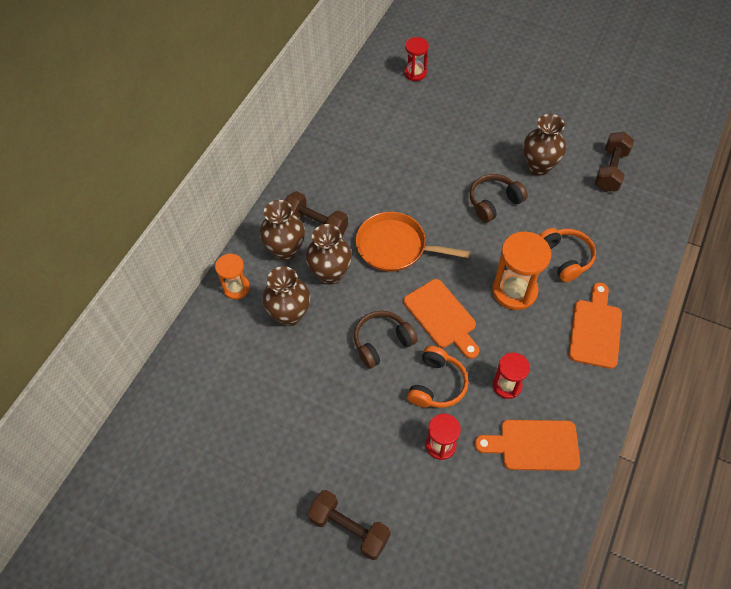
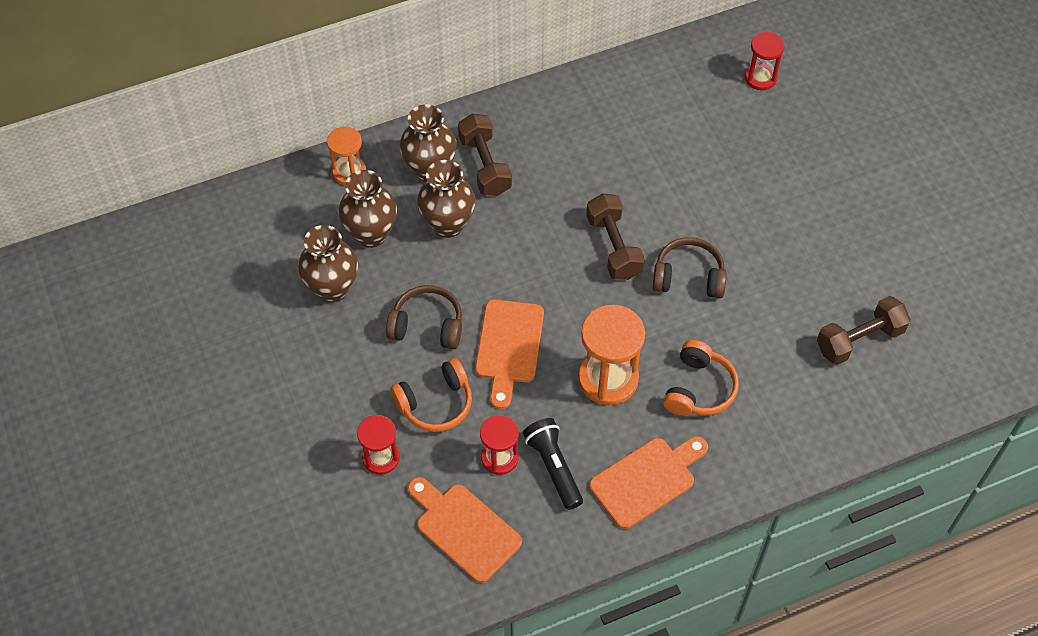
camera: 40 degrees right, 0 degrees up
(349, 528) = (231, 458): brown dumbbell -> brown dumbbell (614, 247)
(395, 247) = (537, 245): orange pan -> none
(539, 166) = (782, 276): brown vase -> brown vase (332, 288)
(541, 365) = (553, 467): none -> black flashlight

